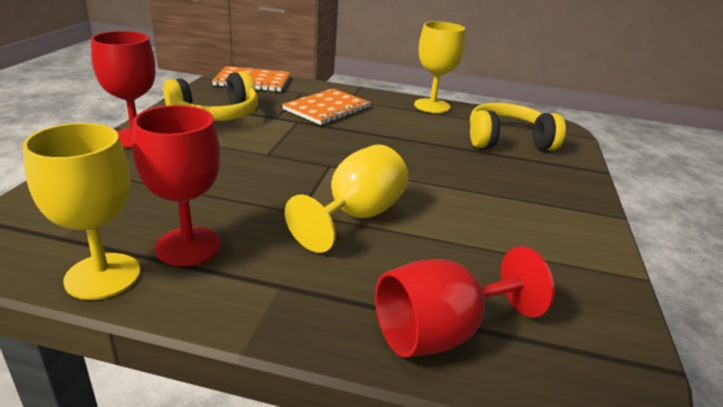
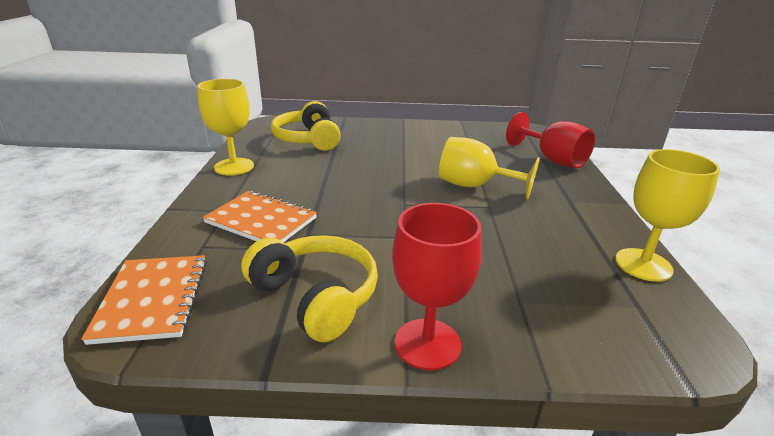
camera: 100 degrees left, 0 degrees up
(188, 246) = (575, 240): red goblet -> none

